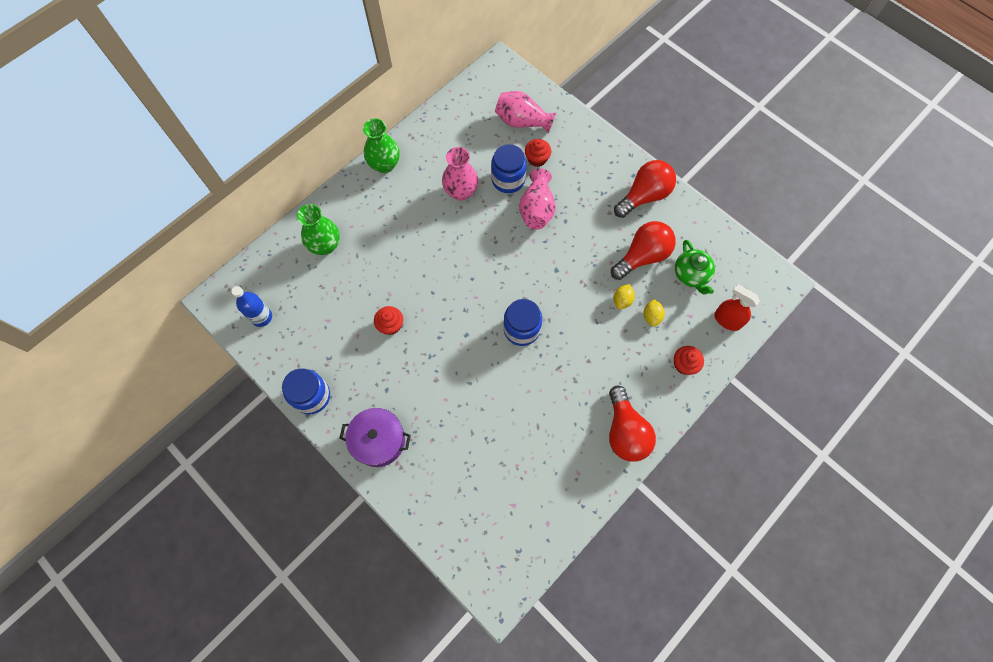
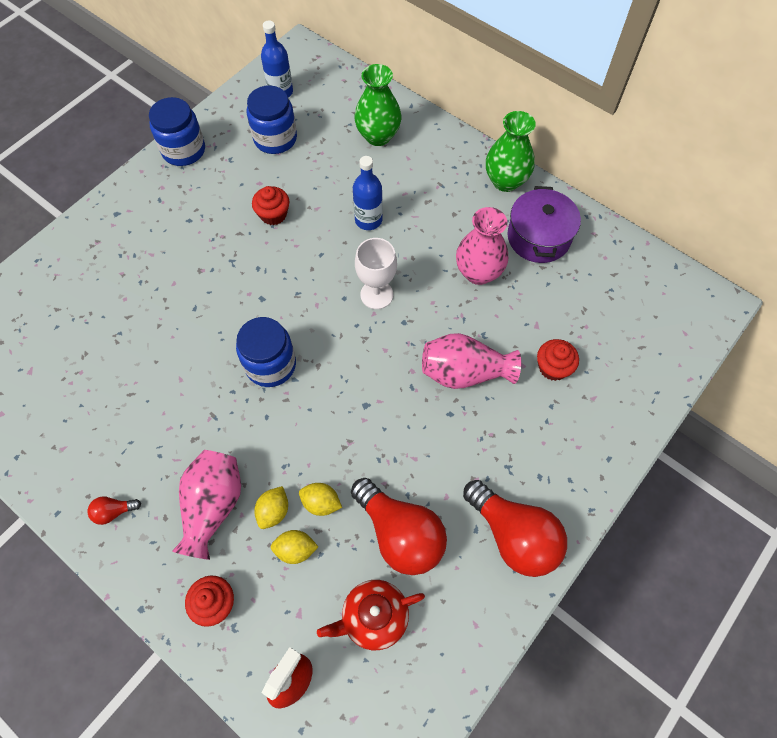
camera: 85 degrees right, 5 degrees down
(379, 440) = (126, 220): purple pot -> purple pot (538, 237)
(406, 258) = (368, 220): none -> blue bottle
(471, 257) = (376, 294): none -> white goblet
(508, 179) = (509, 330): blue jar -> blue jar (275, 138)
(522, 121) = (616, 342): pink vase -> pink vase (213, 506)
(625, 431) = (114, 511): red light bulb -> red light bulb, size x0.42
(627, 329) = (273, 511): none -> yellow lemon
(691, 275) = (373, 617): green teapot -> red teapot

